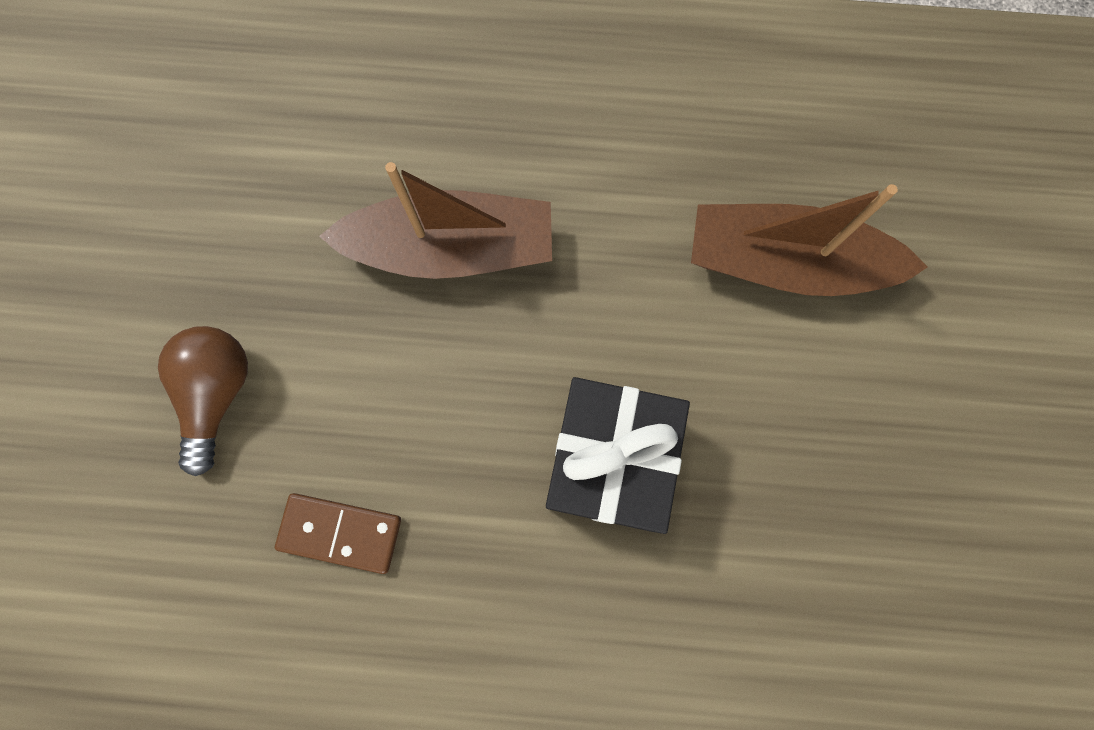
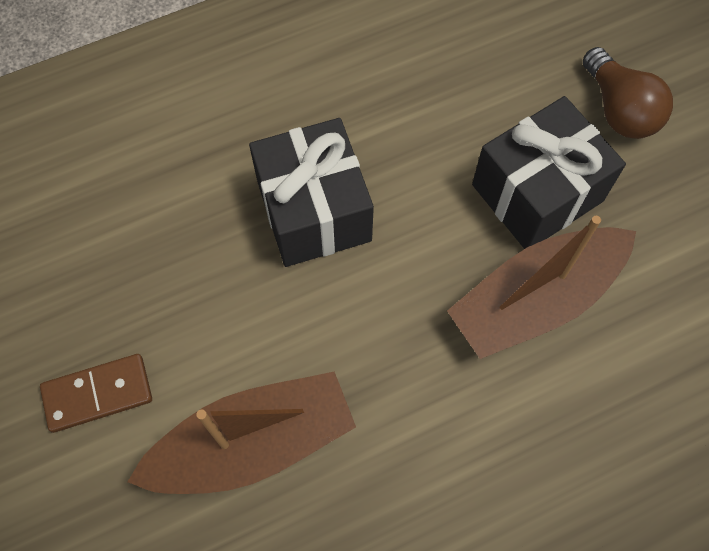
camera: 150 degrees right, 10 degrees down
(340, 533) = (469, 74): brown domino -> brown domino (98, 394)
(372, 351) = (537, 193): none -> black gift

